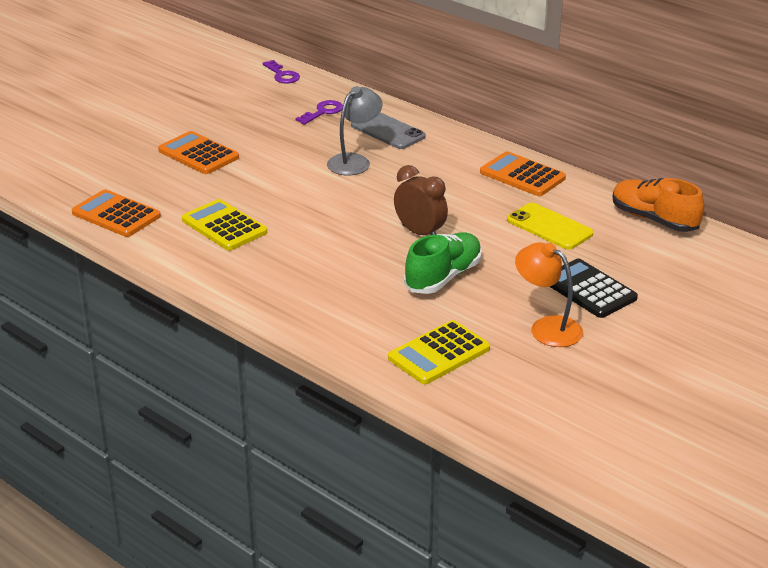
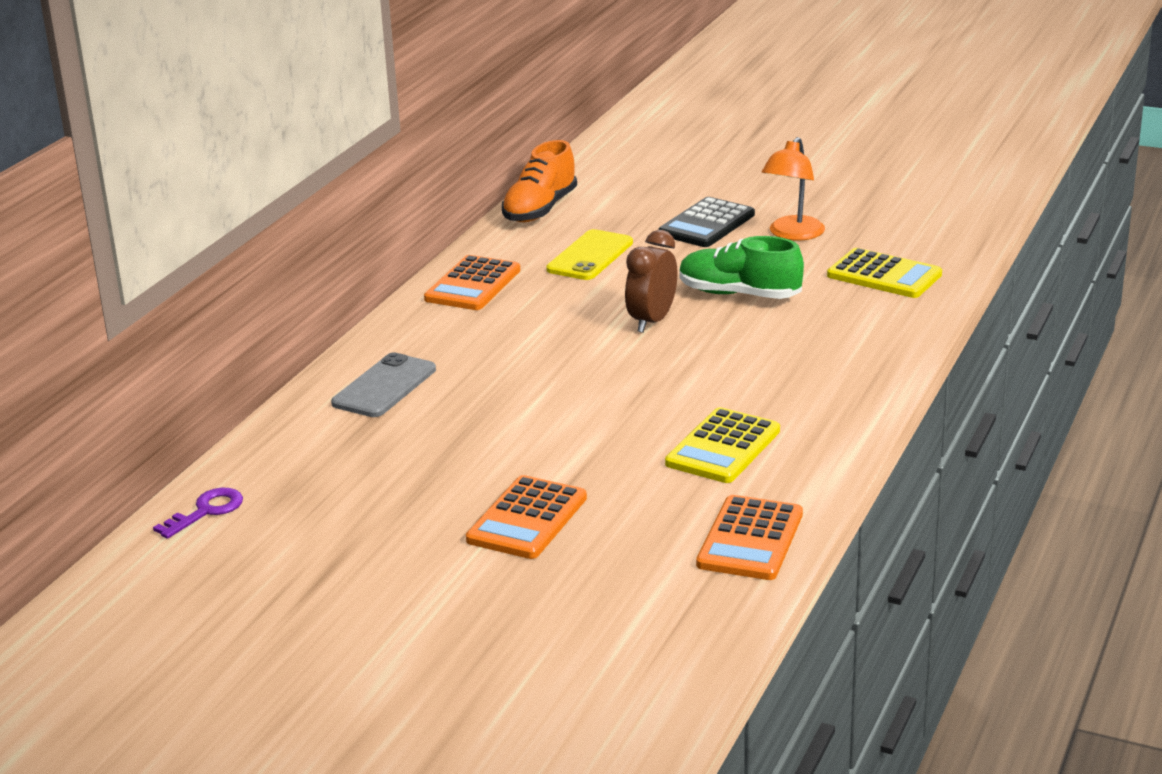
camera: 105 degrees left, 5 degrees down
(323, 112) = (338, 447): purple key -> none
(354, 161) = (488, 393): grey lamp -> none

